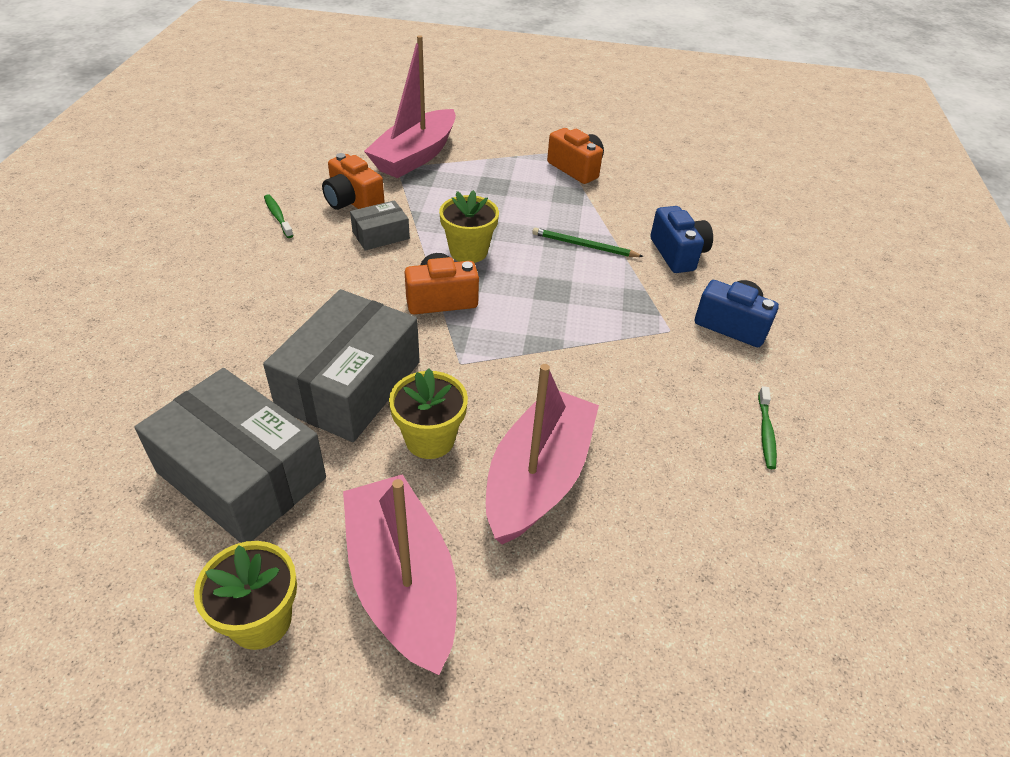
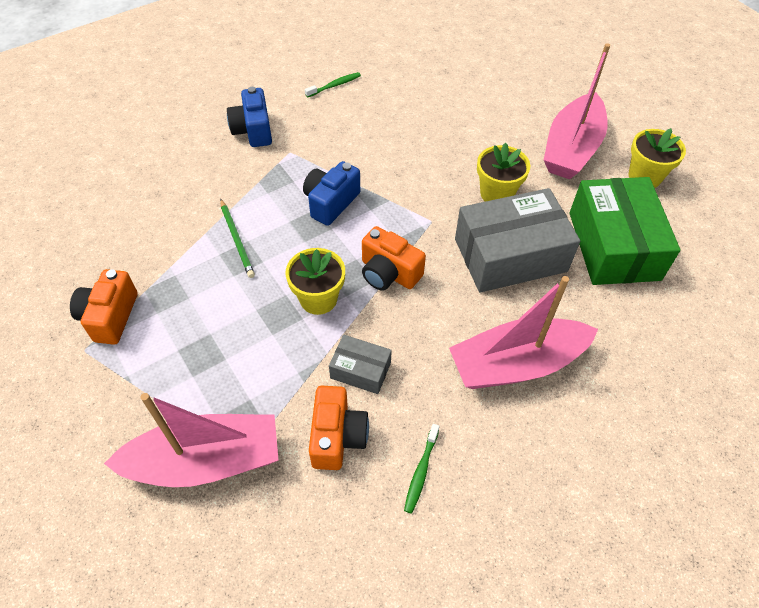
camera: 130 degrees left, 10 degrees up
(241, 475) = (613, 245): grey box -> green box
(538, 478) = (465, 142): pink boat -> pink boat (516, 364)
(678, 254) = (193, 187): blue camera -> blue camera (331, 202)

